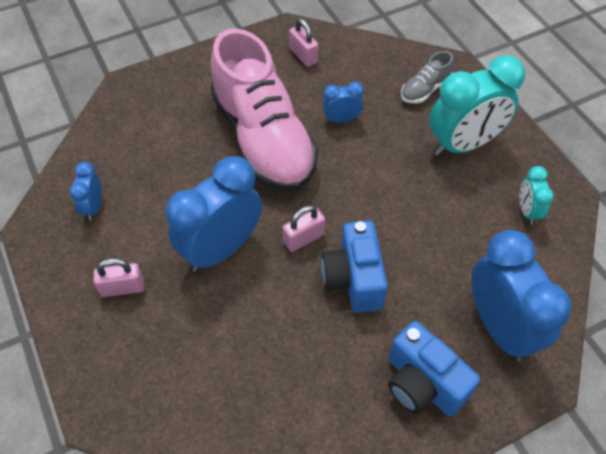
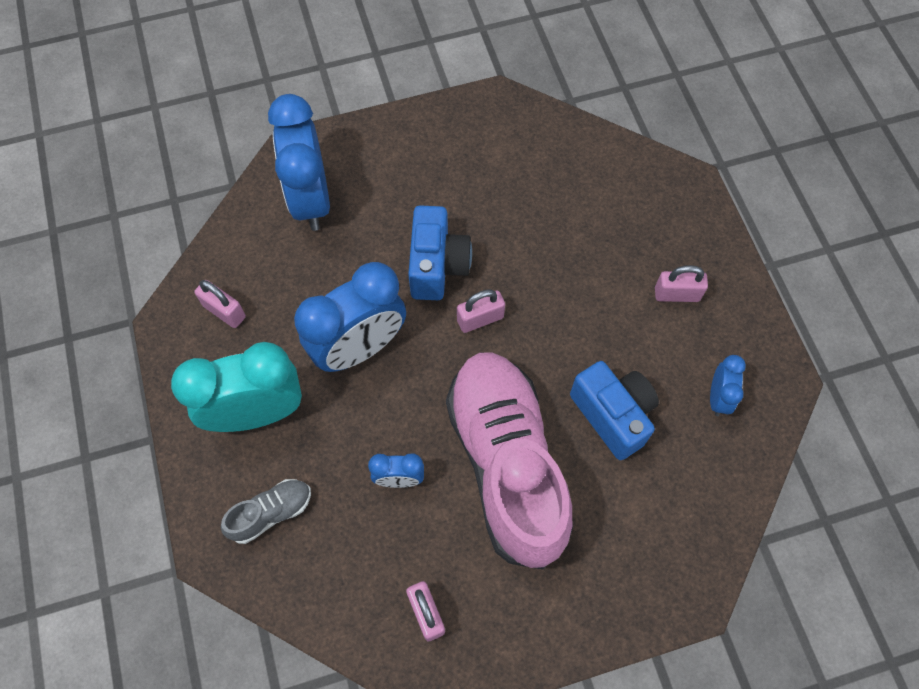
camera: 170 degrees left, 10 degrees up
(221, 249) = (571, 321): blue clock -> blue clock (359, 348)
(422, 384) = (400, 164): blue camera -> blue camera (613, 415)
(527, 211) = (224, 311): turquoise clock -> pink padlock

